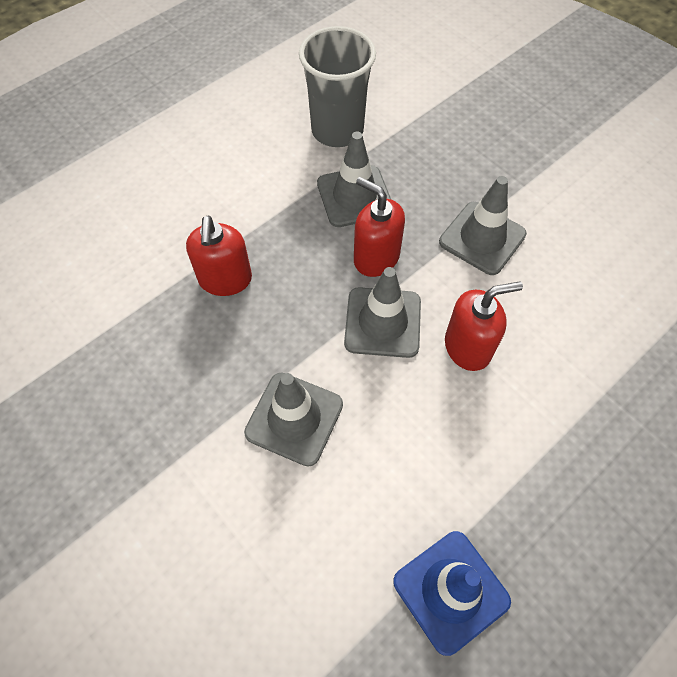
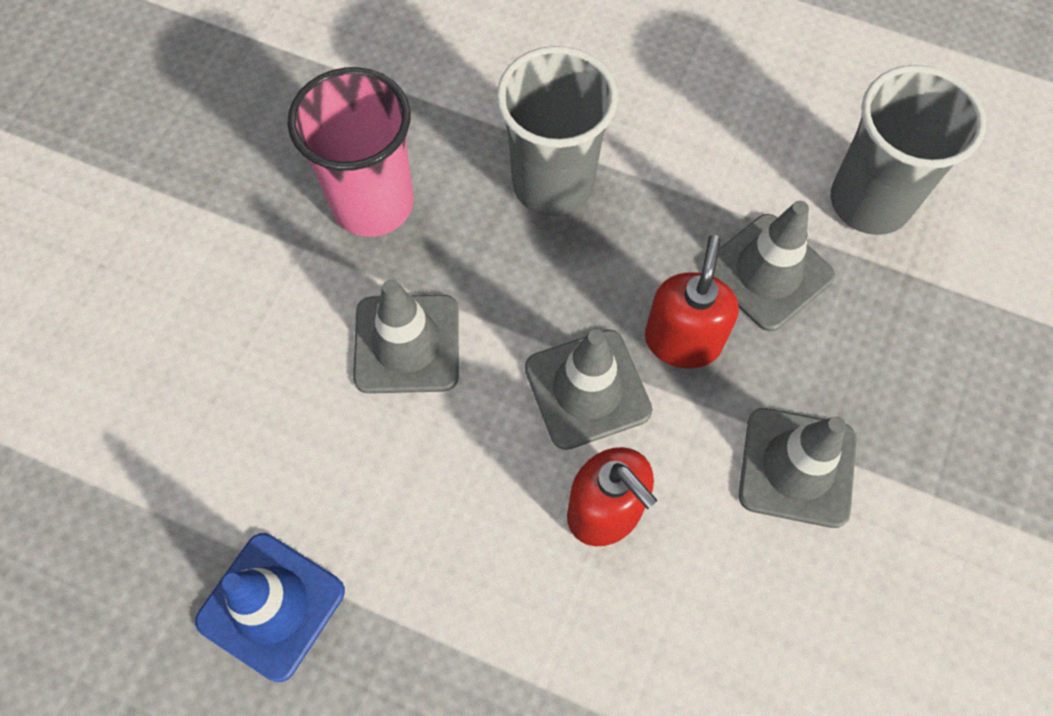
camera: 65 degrees right, 5 degrees up
(169, 397) = (373, 203): none -> pink cup
(225, 280) = (553, 184): red soap dispenser -> grey cup

